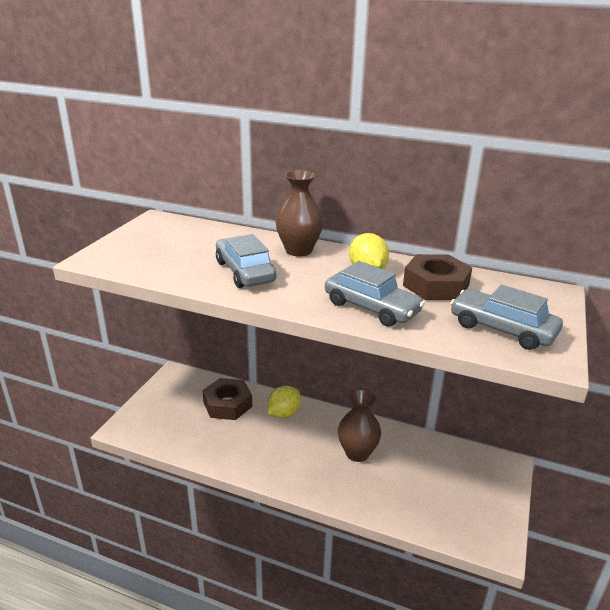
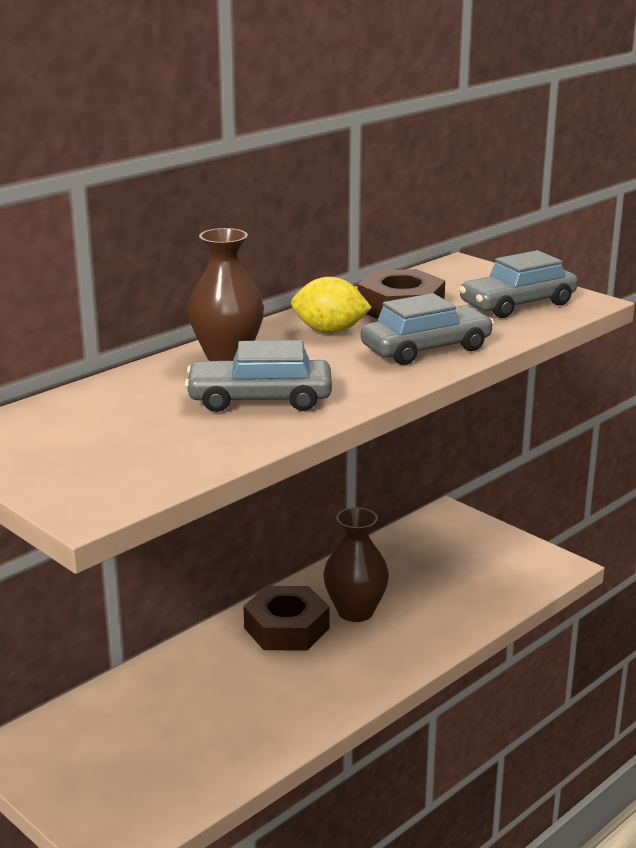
camera: 65 degrees left, 5 degrees down
(227, 404) = (154, 704): brown nut -> brown nut (286, 628)
(283, 413) = (224, 652): yellow lemon -> none

